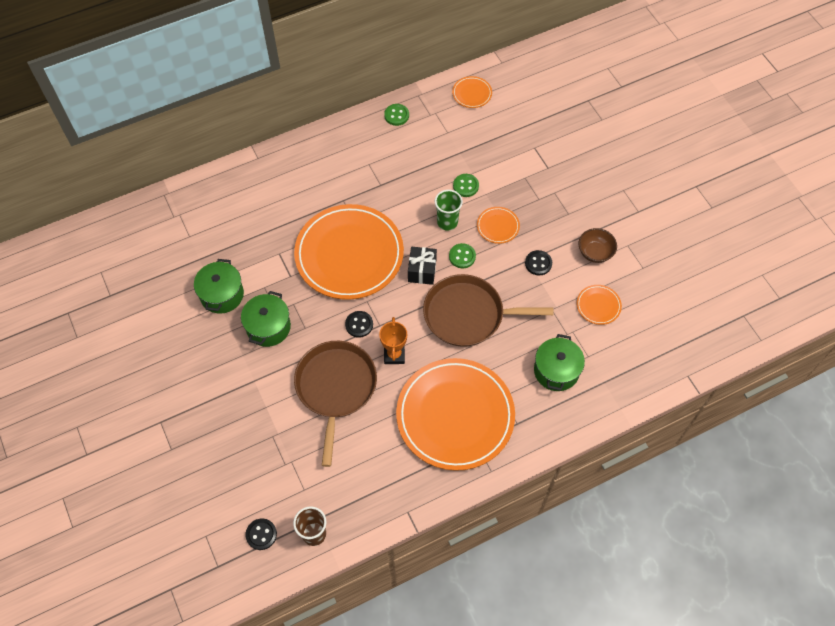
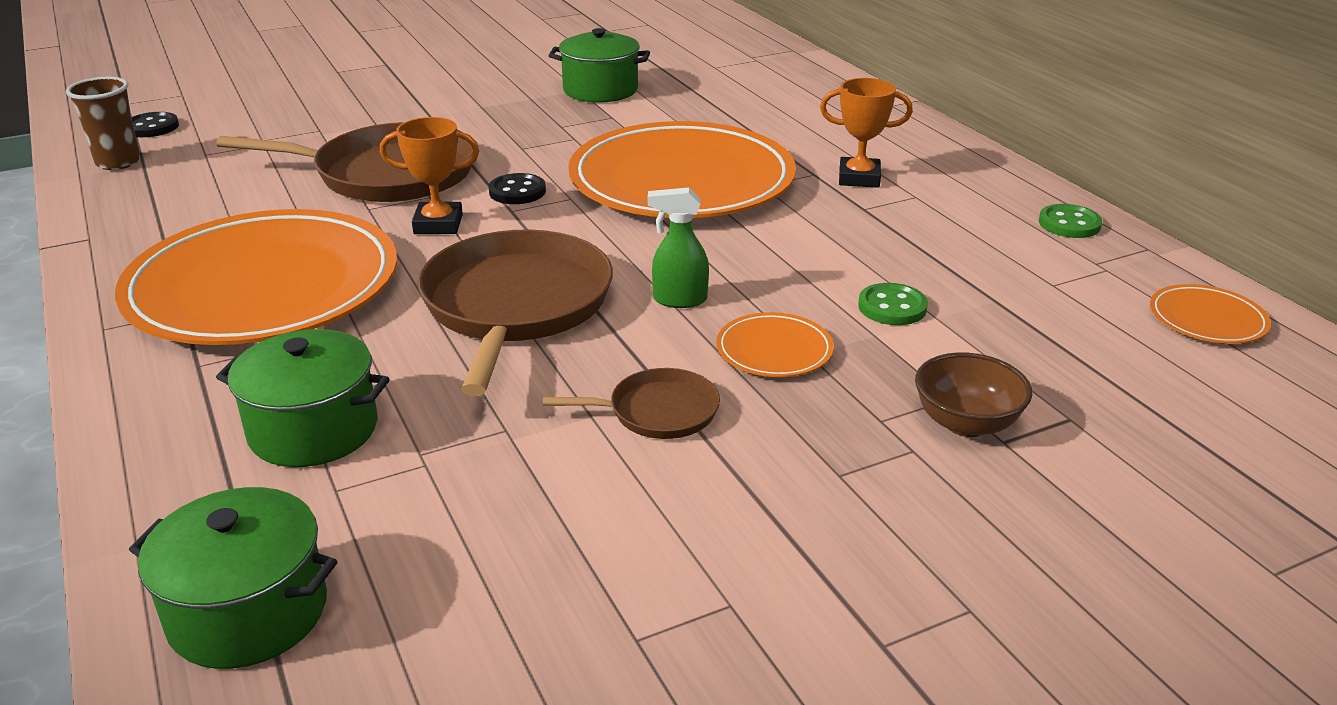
camera: 90 degrees right, 30 degrees down
(268, 327) = (530, 122): green pot -> green pot (248, 612)
(349, 183) = (859, 178): none -> orange trophy
(422, 271) = (639, 252): black gift -> none
(447, 222) = (776, 282): green cup -> none
(462, 256) = (679, 300): green button -> green spray bottle
(538, 263) = (657, 411): black button -> brown pan
(595, 253) = (697, 523): brown bowl -> brown bowl (966, 423)
(598, 306) = (501, 520): orange plate -> none

